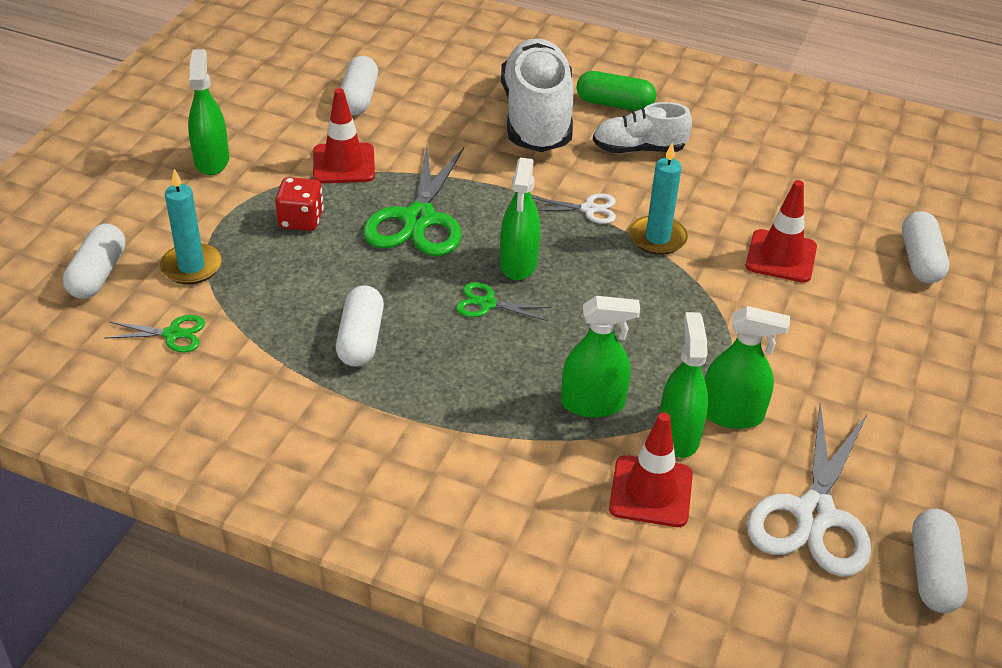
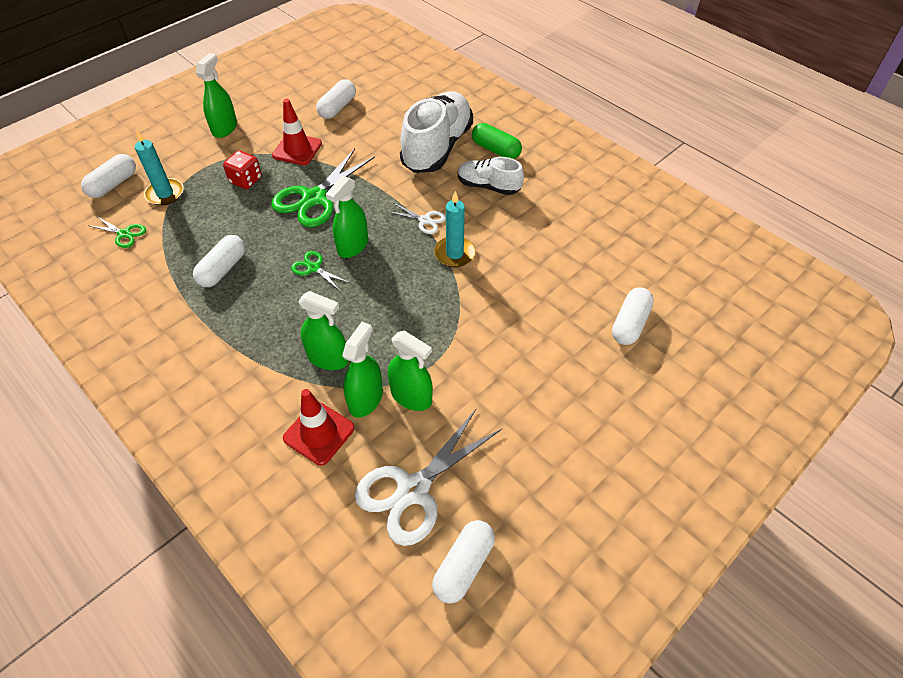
camera: 25 degrees right, 10 degrees up
(781, 256) = (529, 291): red traffic cone -> none

